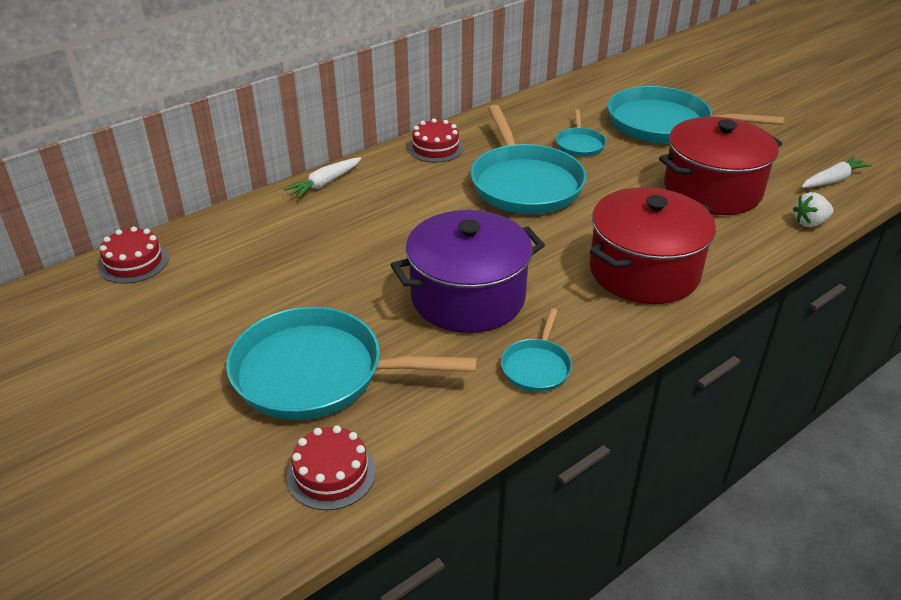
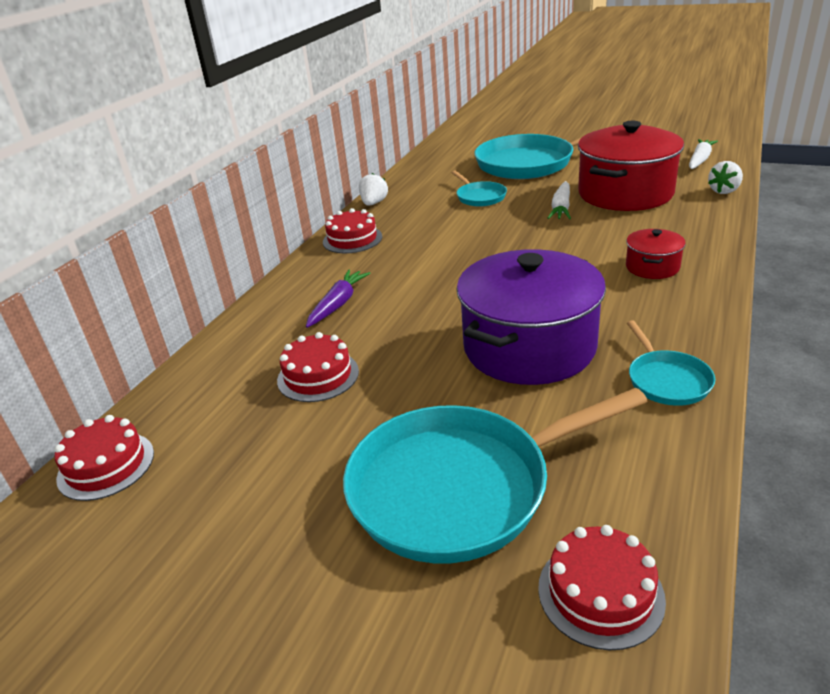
camera: 25 degrees left, 5 degrees down
(305, 255) = (318, 376): none -> red cake
(325, 183) = (270, 304): white carrot -> white carrot (561, 208)
(370, 203) = (338, 304): none -> purple carrot
(486, 118) = (373, 203): none -> white strawberry
(525, 184) = (468, 239): turquoise pan -> none
(644, 271) = (652, 267): red pot -> red pot, size x0.46

